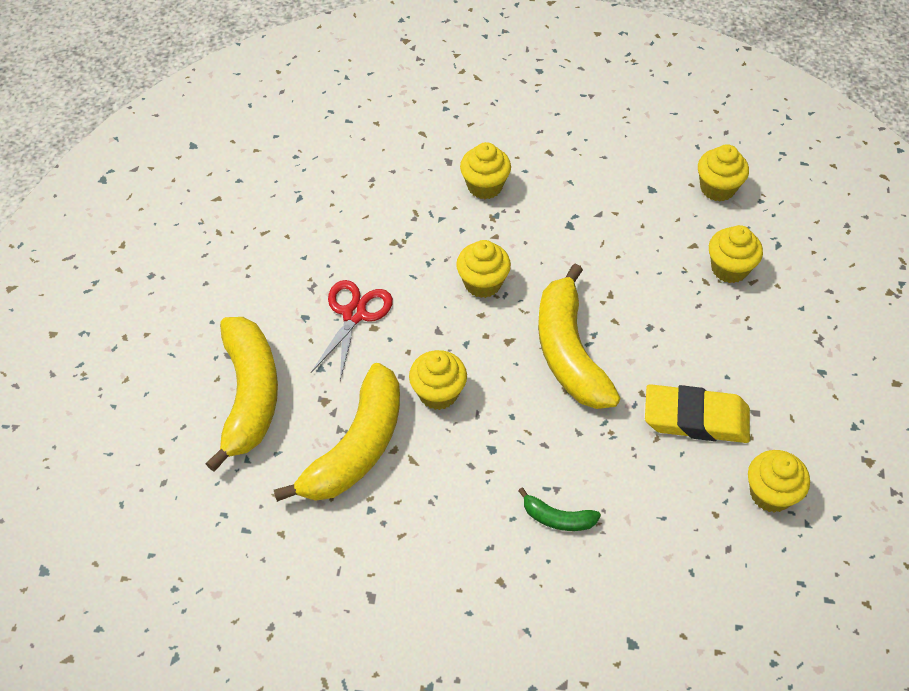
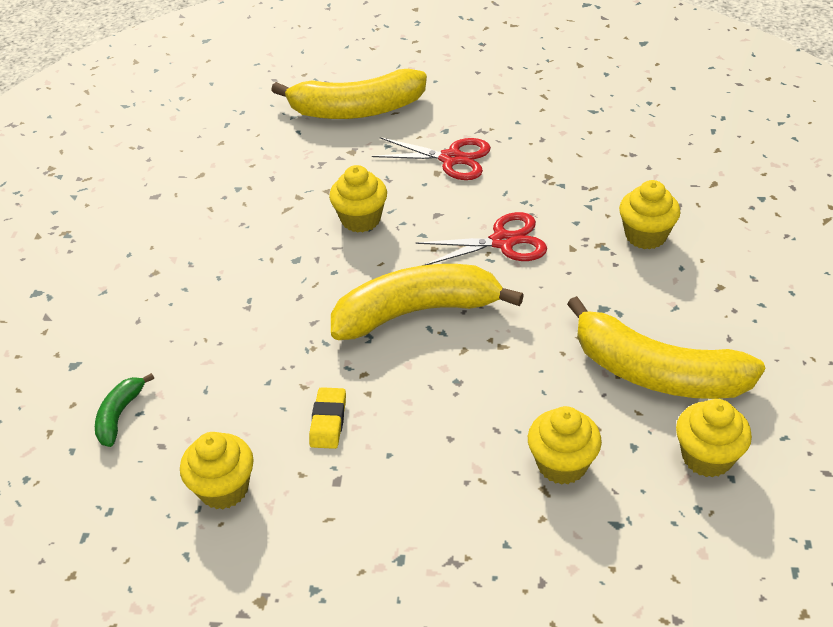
camera: 90 degrees right, 10 degrees down
(356, 447) = (301, 174): yellow banana -> yellow banana (656, 372)
(482, 283) = (503, 242): yellow cupcake -> red scissors
(557, 518) = (214, 308): green banana -> green banana (119, 415)
(695, 418) = (328, 421): yellow eraser -> yellow eraser, size x0.53

